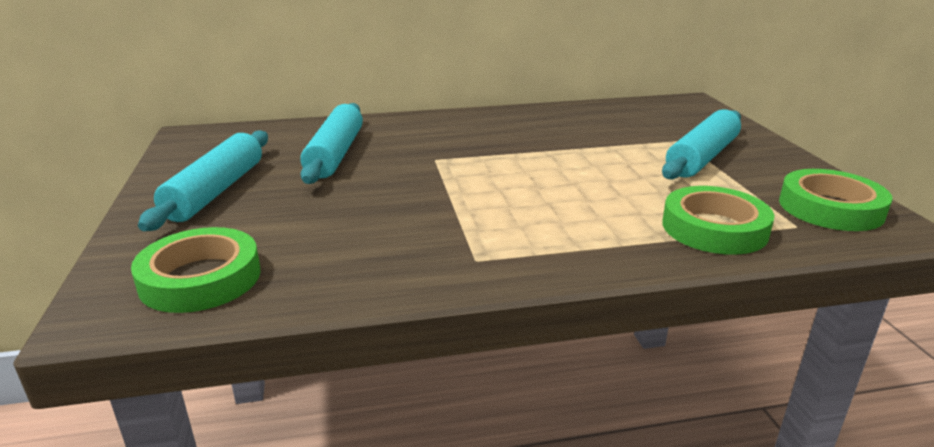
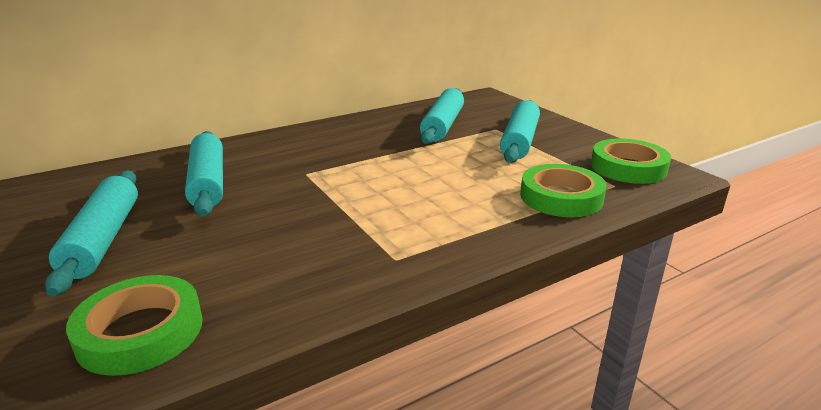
camera: 20 degrees left, 0 degrees up
(616, 129) = (442, 125): none -> turquoise rolling pin

